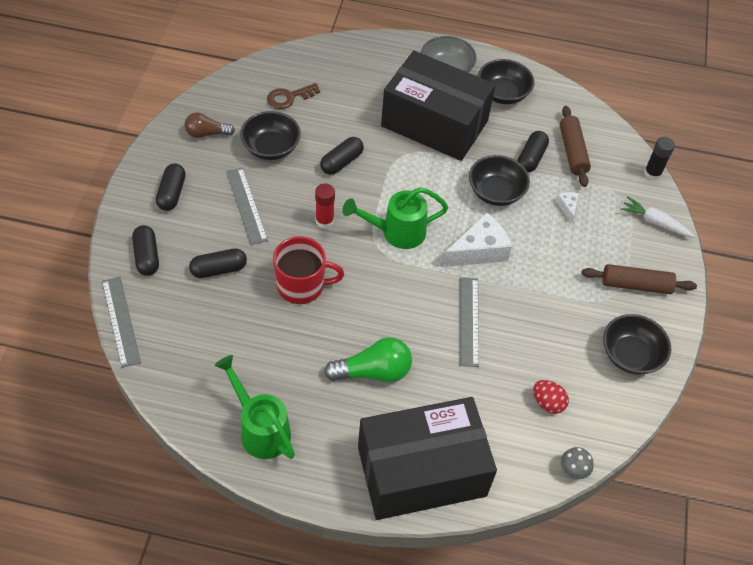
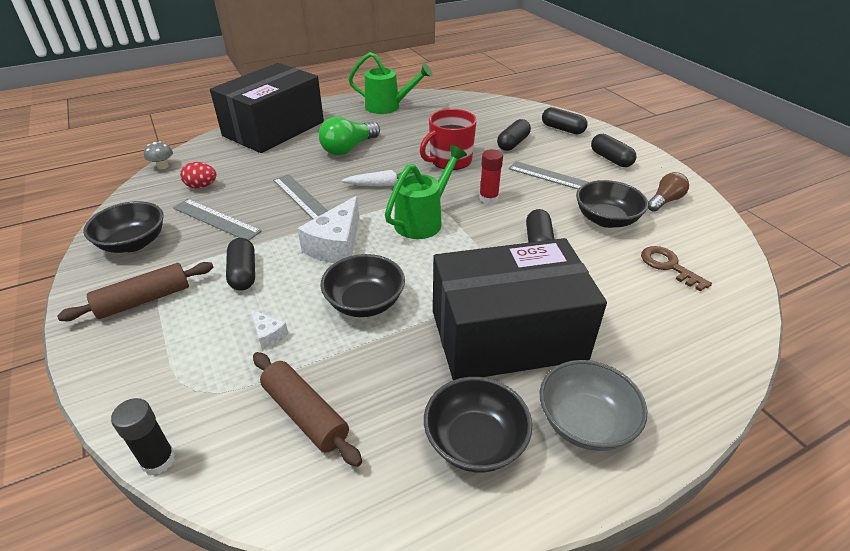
camera: 145 degrees right, 15 degrees down
(121, 321) = (524, 105): grey ruler -> grey ruler (216, 219)
(289, 97) = (668, 266): brown key -> brown key turned 60 degrees counterclockwise
(531, 158) = (356, 367): black capsule -> black capsule (243, 273)
(655, 222) = (135, 384): white carrot -> white carrot (383, 185)

